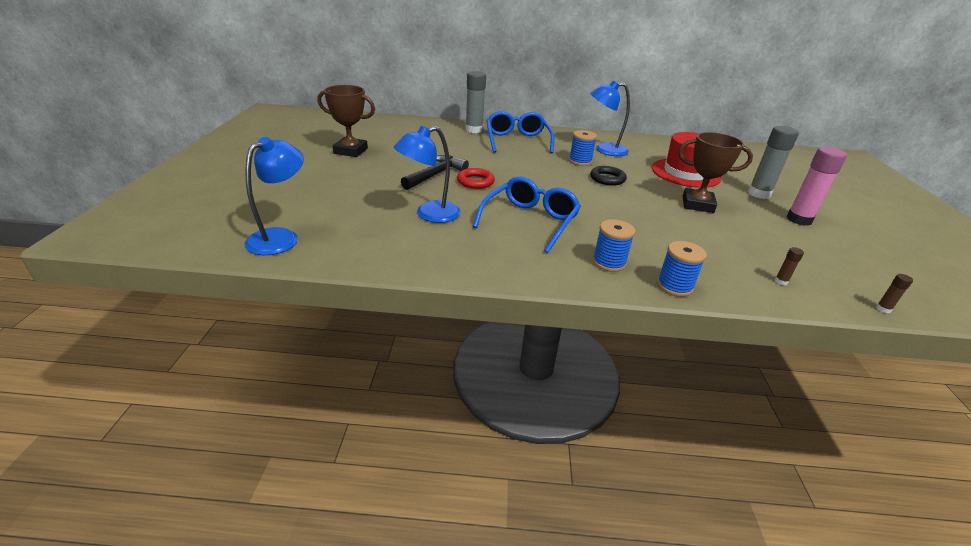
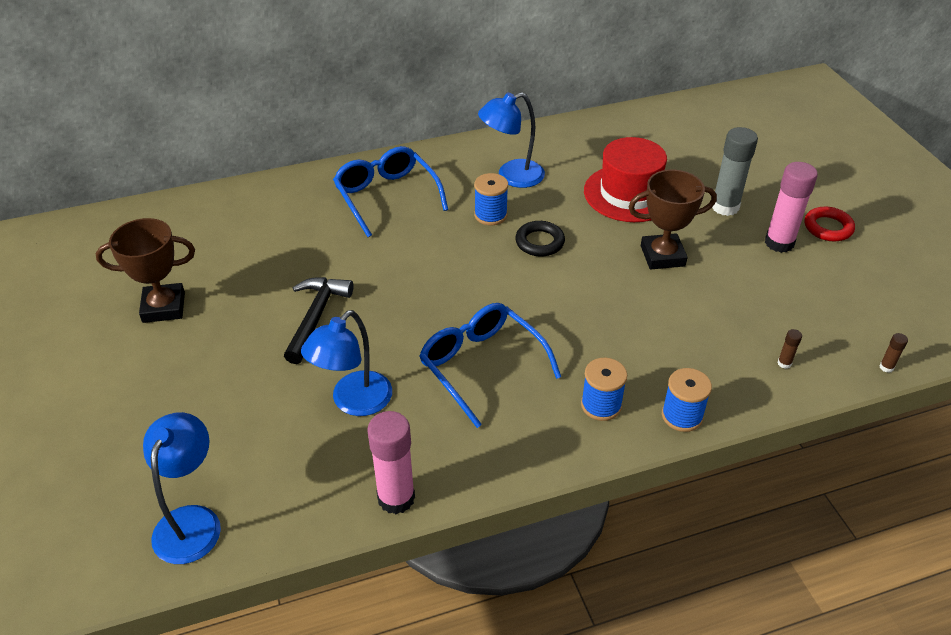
camera: 20 degrees left, 10 degrees up
(422, 265) = (396, 498): none -> pink glue stick
(474, 130) = (313, 191): grey glue stick -> none
(475, 182) = (376, 312): red ring -> red ring (828, 227)
(530, 221) = (482, 366): blue glasses -> blue glasses turned 45 degrees counterclockwise

